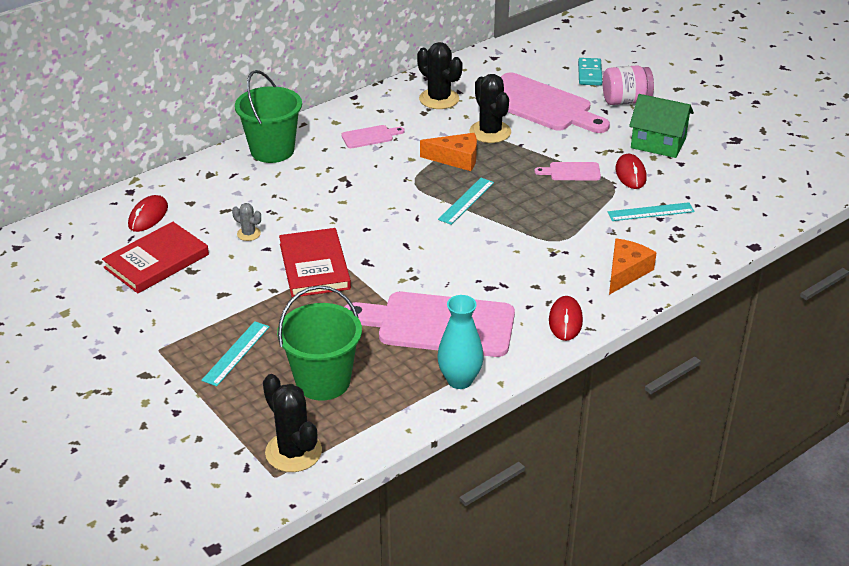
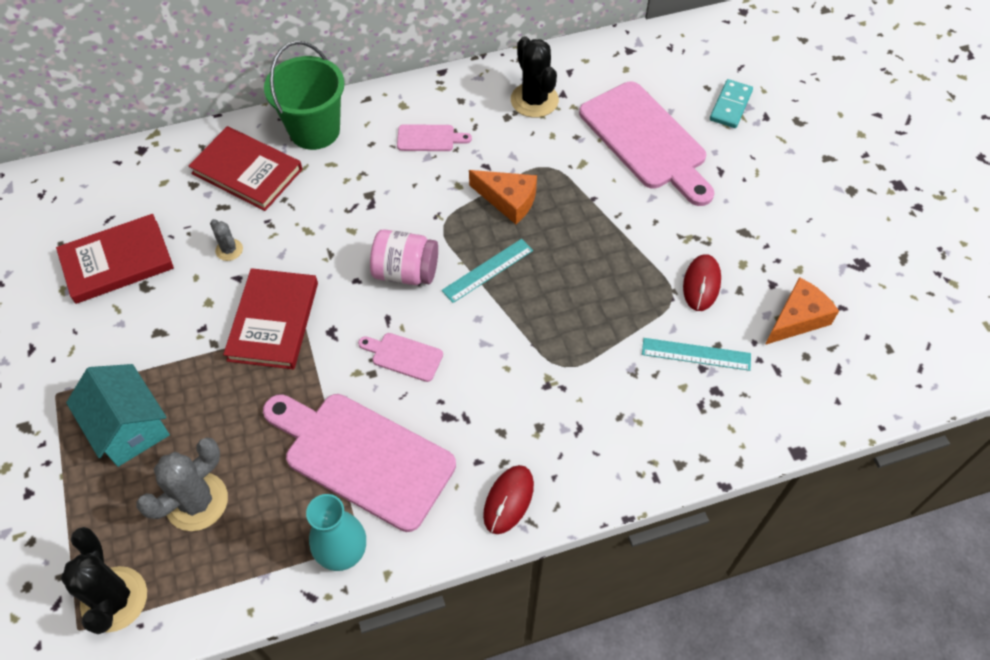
camera: 20 degrees right, 20 degrees up
(148, 216) = (141, 192): red mouse -> none
(232, 186) = (247, 171): none -> red book
(236, 353) = (129, 427): turquoise ruler -> turquoise house
(323, 381) = (197, 501): green bucket -> grey cactus
(490, 132) = (567, 168): black cactus -> none
(571, 172) = (632, 260): pink cutting board -> pink cutting board (404, 356)
(625, 101) = (753, 161): pink jar -> pink jar (406, 272)
(626, 272) = (618, 444): orange cheese -> orange cheese (797, 319)
(658, 143) = (760, 242): green house -> none

